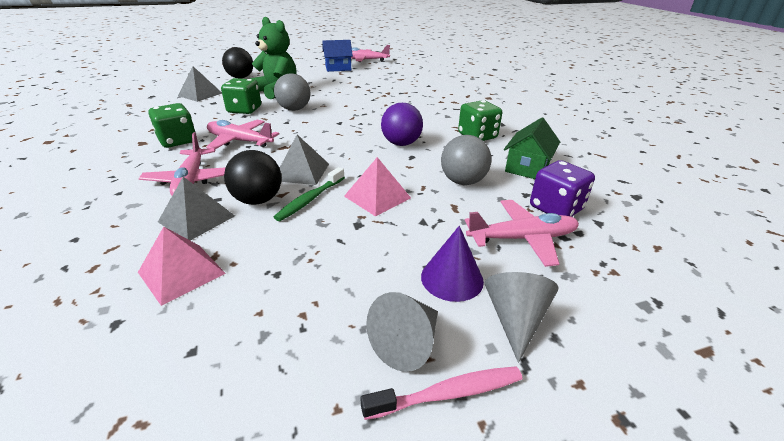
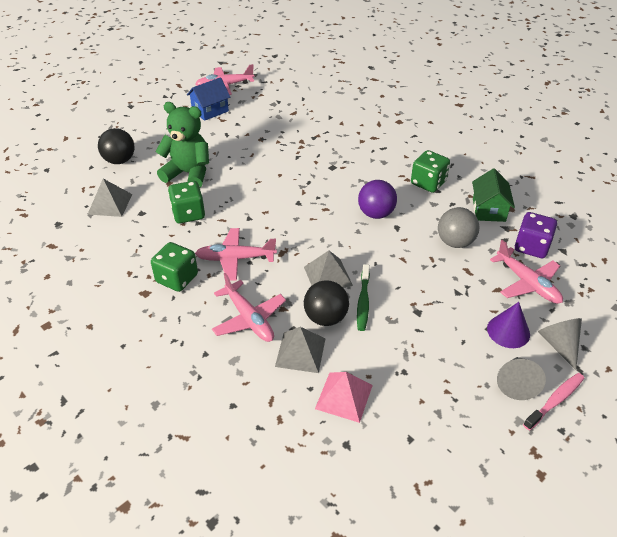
camera: 25 degrees left, 10 degrees up
(294, 109) = (237, 197): grey ball -> none
(377, 197) = (408, 281): pink pyramid -> none
(522, 238) = (527, 283): pink plane -> pink plane turned 90 degrees clockwise

